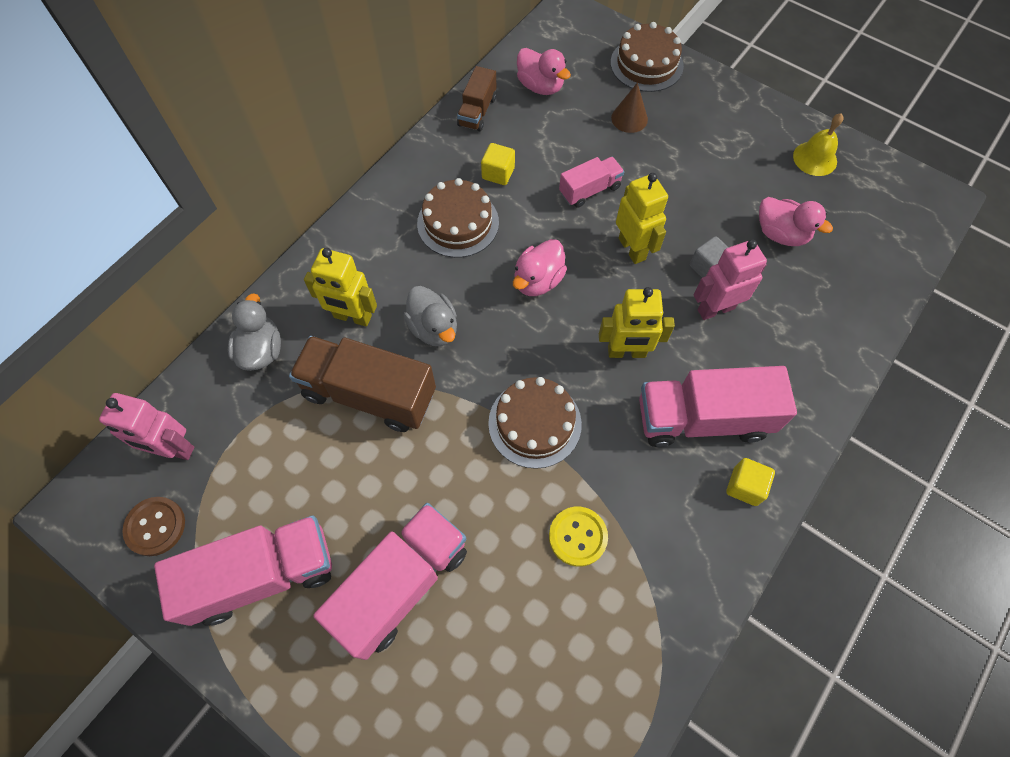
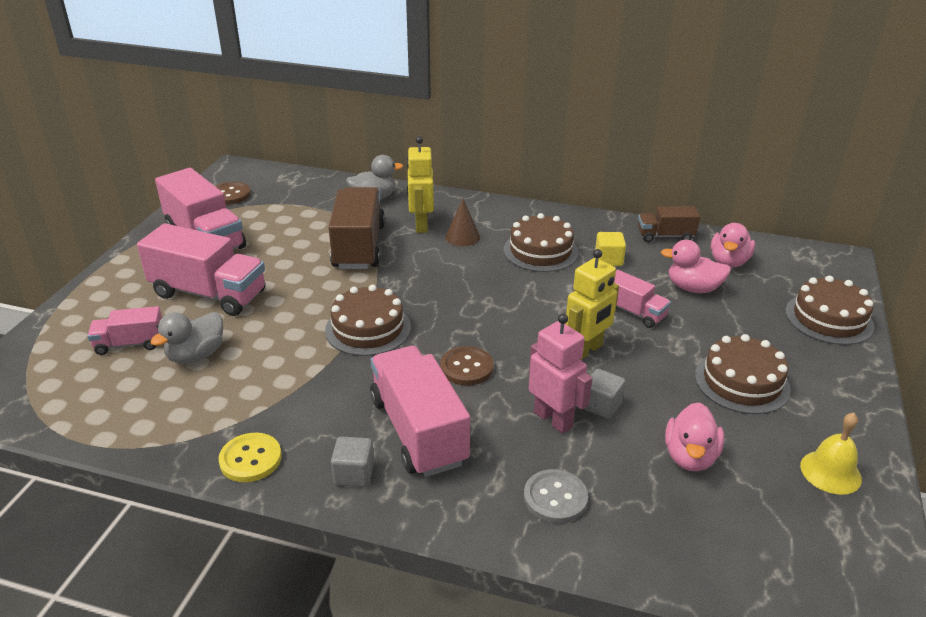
camera: 70 degrees right, 30 degrees down
(173, 449) = (285, 187): pink robot -> none
(434, 328) = (432, 261): grey duck -> grey duck (196, 355)
(473, 690) = (130, 344): none -> pink truck
(538, 280) = (511, 302): pink duck -> pink duck (693, 288)
(578, 536) = (269, 372): yellow button -> yellow button (250, 459)
(626, 352) = (466, 367): yellow robot -> brown button
(629, 118) = (744, 320): brown cone -> brown cone (462, 237)
(706, 160) = (742, 382): none -> brown cake
(745, 486) = (354, 474): yellow cube -> grey cube
(804, 341) = (555, 498): none -> grey button

